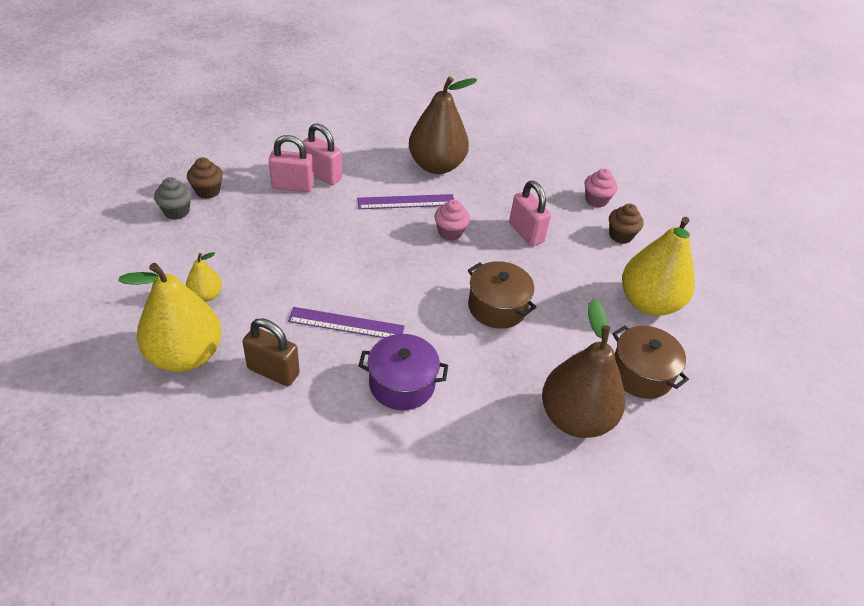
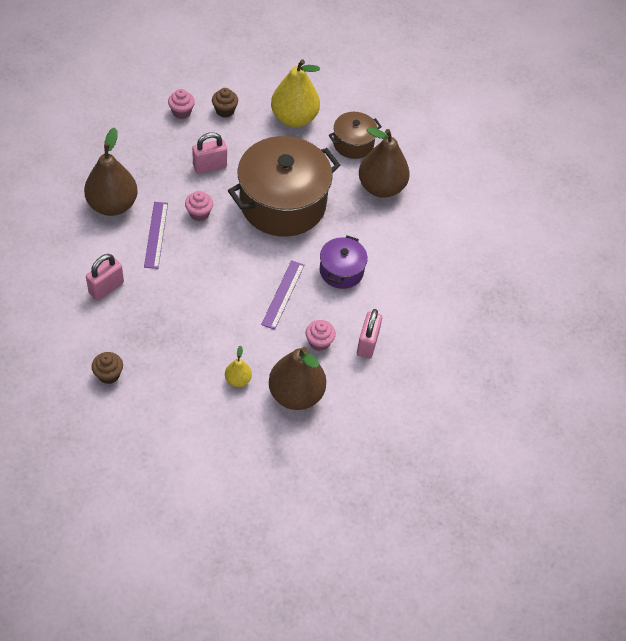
camera: 80 degrees left, 10 degrees up
(176, 211) = (132, 398): grey cupcake -> none
(185, 355) = (296, 394): yellow pear -> brown pear
(273, 371) = (319, 342): brown padlock -> pink cupcake
(292, 186) = (116, 311): pink padlock -> pink padlock (367, 343)
(497, 307) = (282, 203): brown pot -> brown pot, size x2.02

